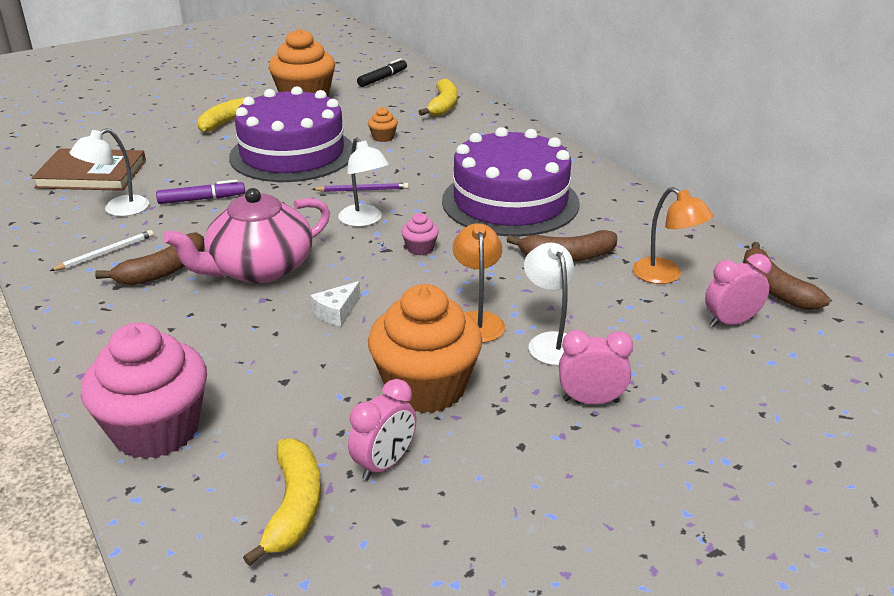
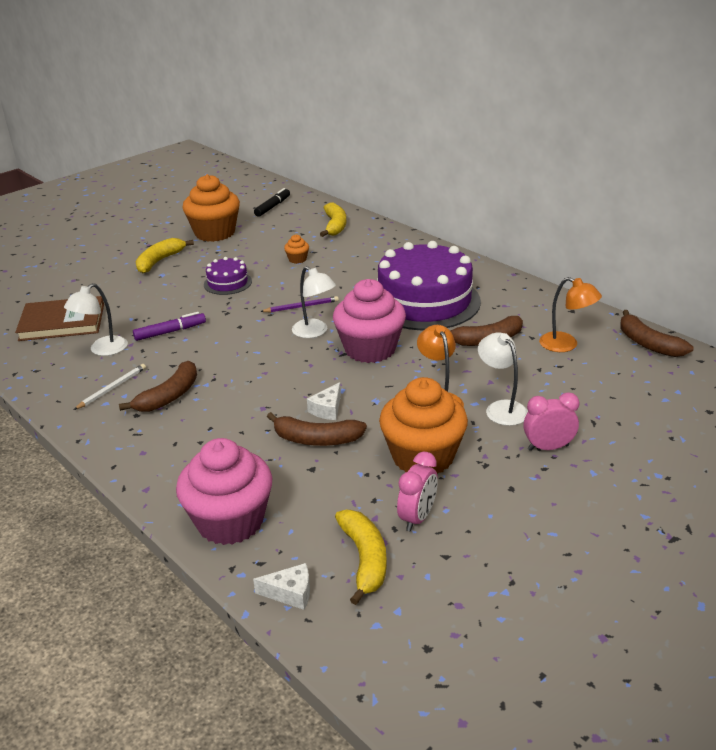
camera: 10 degrees left, 0 degrees up
(182, 534) = (290, 593): none -> white cheese
(259, 268) = (248, 383): pink teapot -> none
(292, 154) = (227, 283): purple cake -> purple cake, size x0.46
(306, 346) = (316, 439): none -> brown banana
(420, 248) = (370, 349): pink cupcake -> pink cupcake, size x2.40
(730, 322) = (626, 374): pink clock -> none

